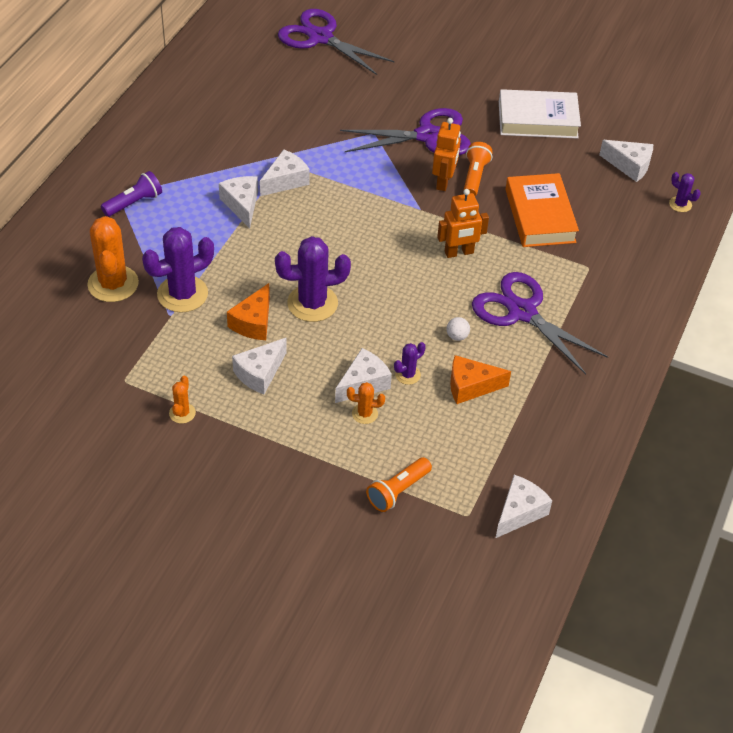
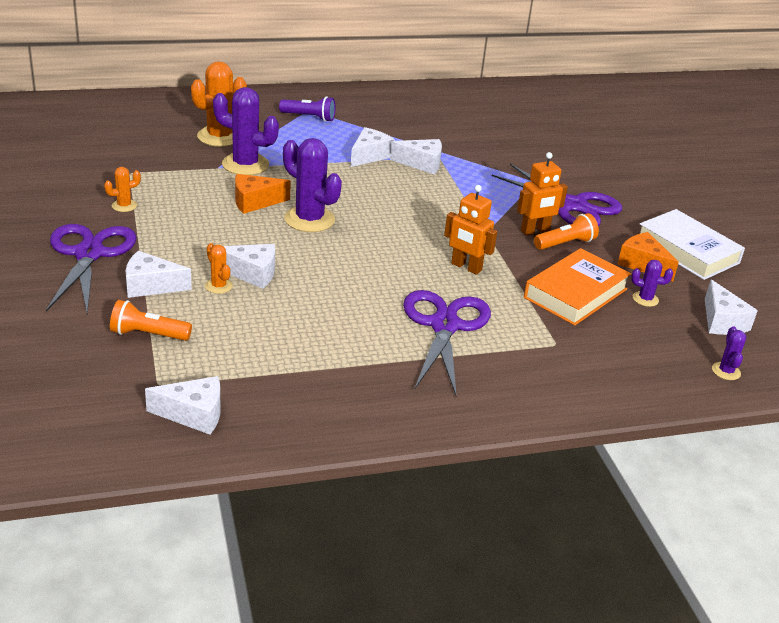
camera: 50 degrees right, 15 degrees down
(260, 373) = (205, 223): white cheese -> white cheese (151, 286)
(320, 37) = (594, 125): purple scissors -> purple scissors (89, 254)
(408, 375) = (289, 292): purple cactus -> purple cactus (645, 299)
(457, 336) = (367, 301): white ball -> none
(470, 386) = (317, 330): orange cheese -> orange cheese (642, 264)

